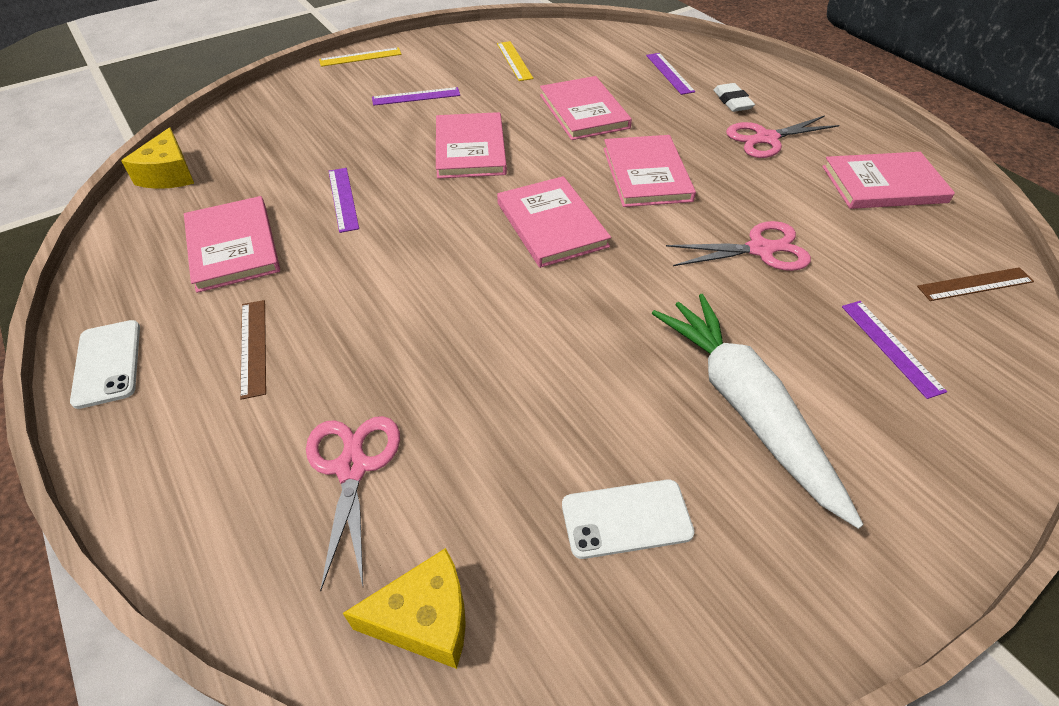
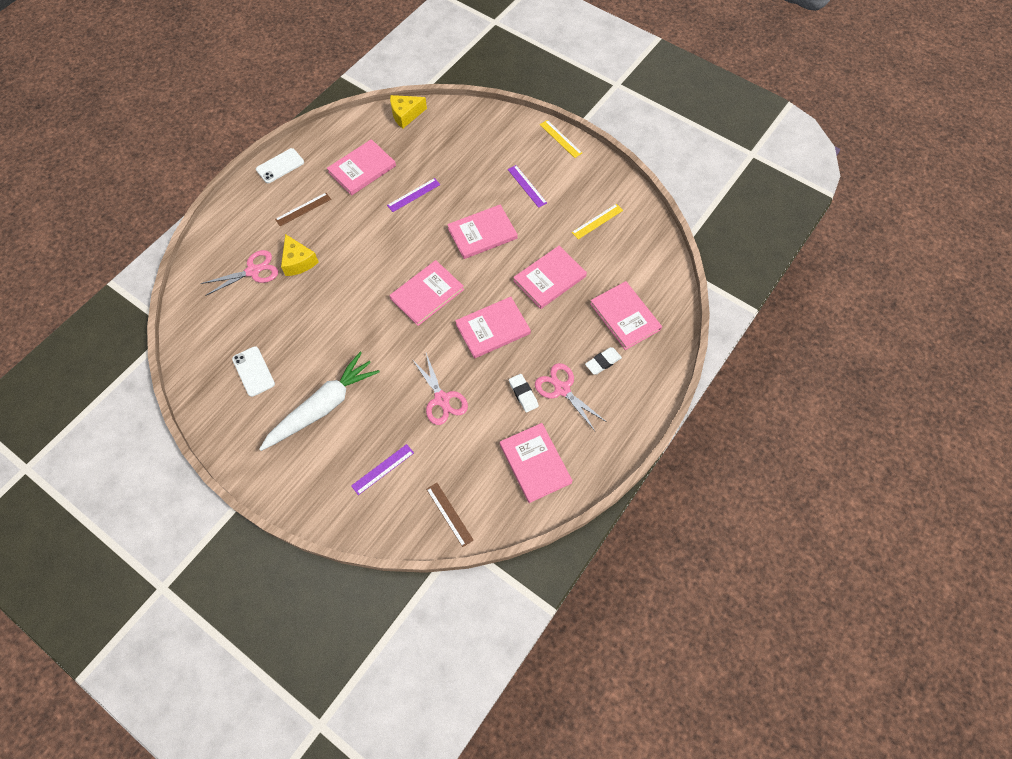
camera: 70 degrees right, 15 degrees up
(425, 619) = (199, 318): yellow cheese -> yellow cheese (298, 261)
(669, 73) = (625, 316): purple ruler -> pink book
(767, 171) = (523, 394): none -> white eraser

